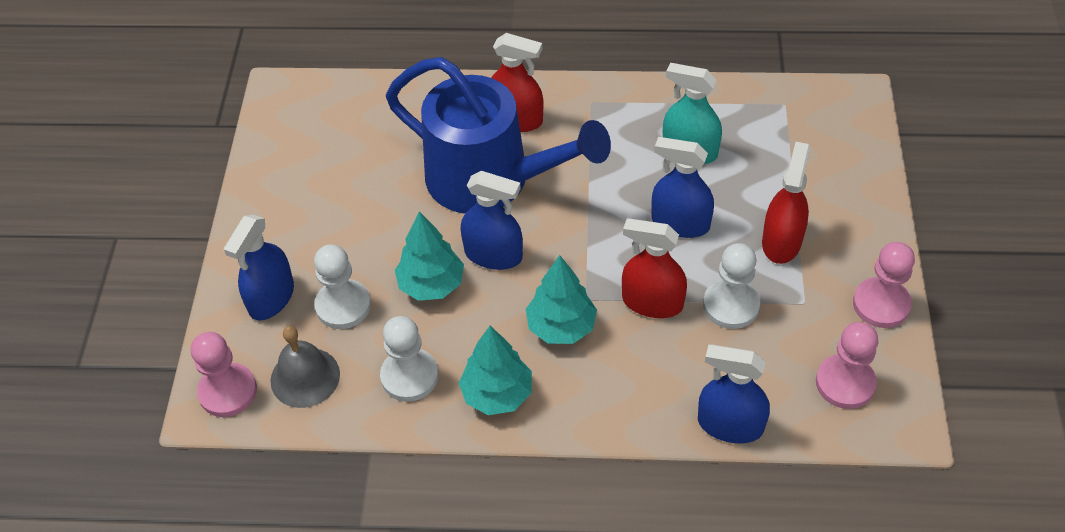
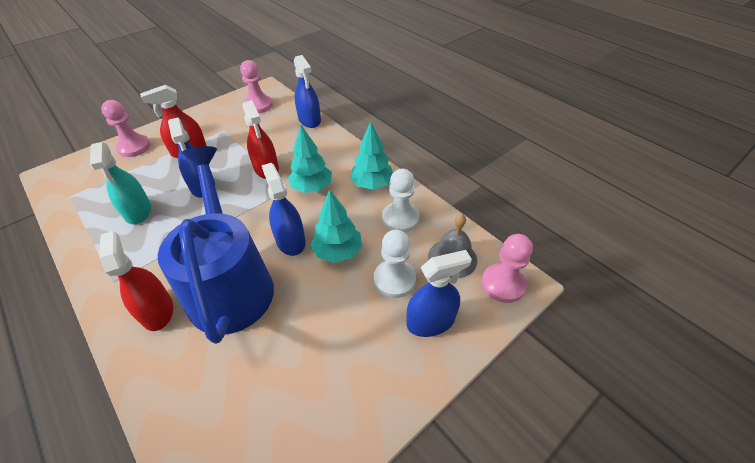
camera: 135 degrees left, 5 degrees down
(731, 305) = (245, 147): white pawn -> none
(881, 304) = (206, 113): pink pawn -> pink pawn (134, 147)

